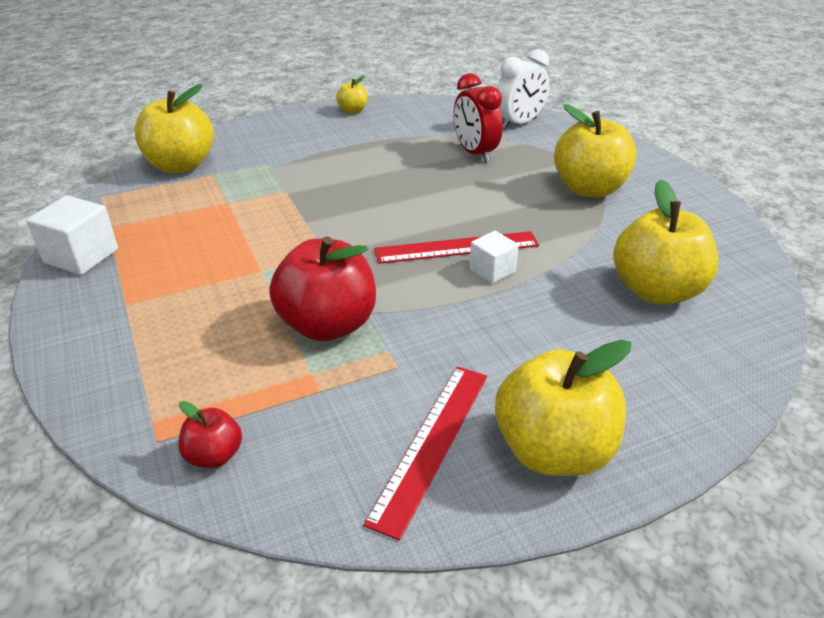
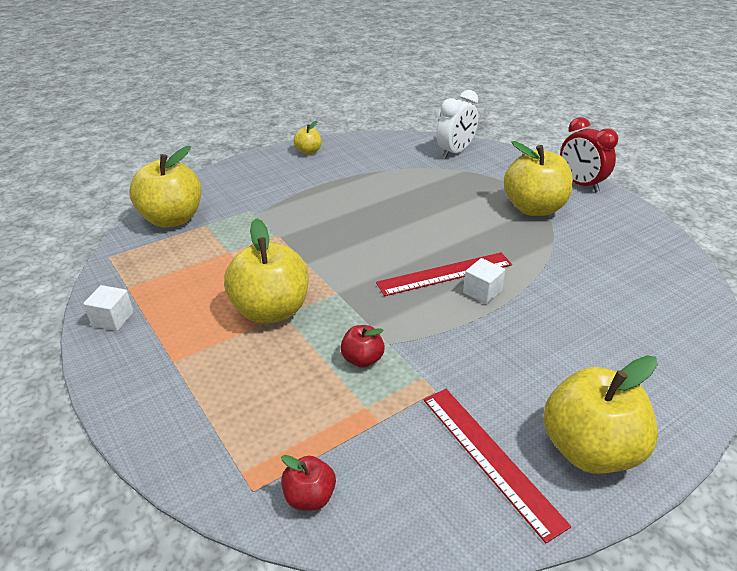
camera: 10 degrees left, 0 degrees up
(81, 256) = (112, 319): white cube -> white cube, size x0.63
(328, 325) = (362, 359): red apple -> red apple, size x0.48
(432, 444) = (490, 458): red ruler -> red ruler turned 45 degrees counterclockwise
(475, 153) = (428, 184): red clock -> red clock (580, 184)
(656, 291) = (618, 295): yellow apple -> yellow apple (271, 310)

